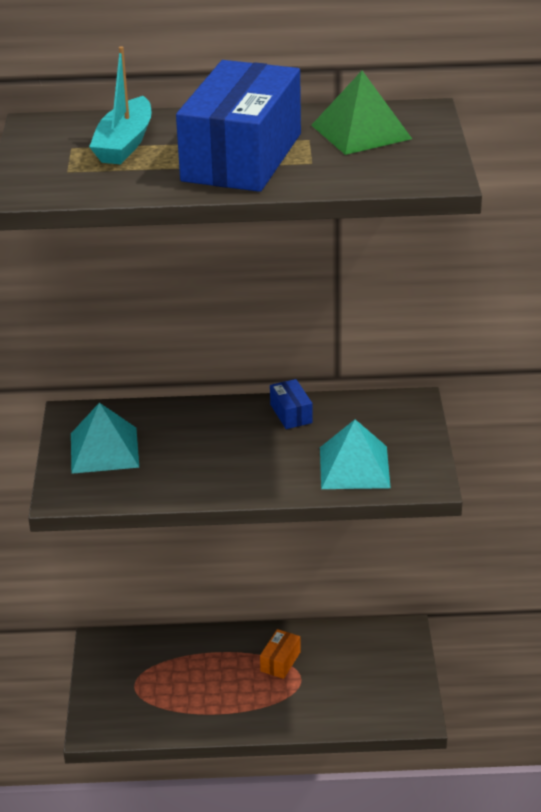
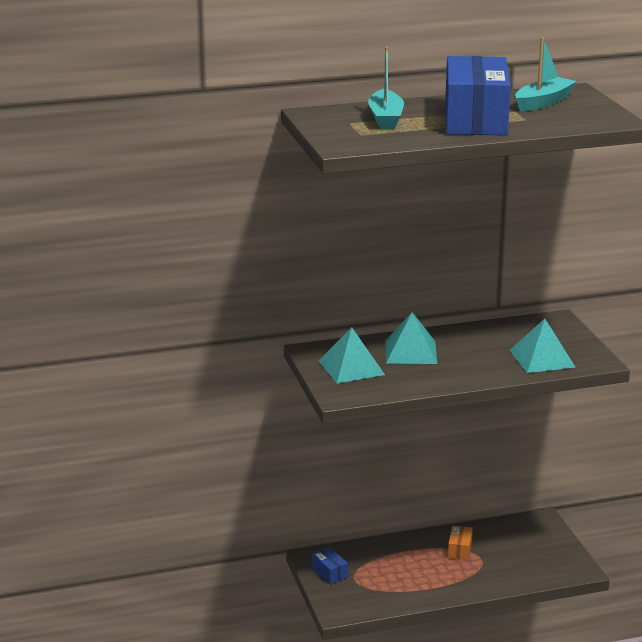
camera: 15 degrees left, 10 degrees down
(193, 433) = (411, 352): none -> turquoise pyramid
(291, 414) = (474, 334): blue box -> blue box (329, 573)
(361, 132) = (543, 102): green pyramid -> turquoise boat

